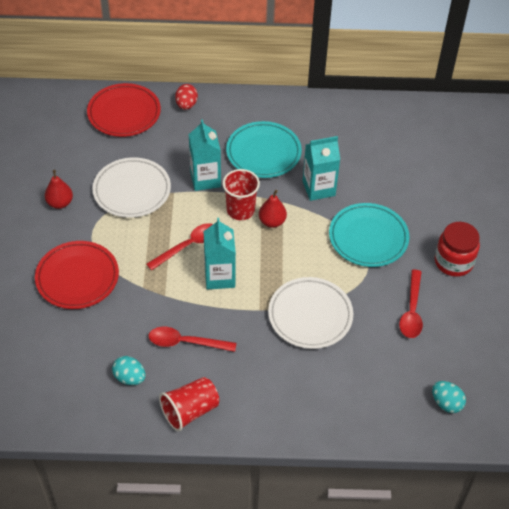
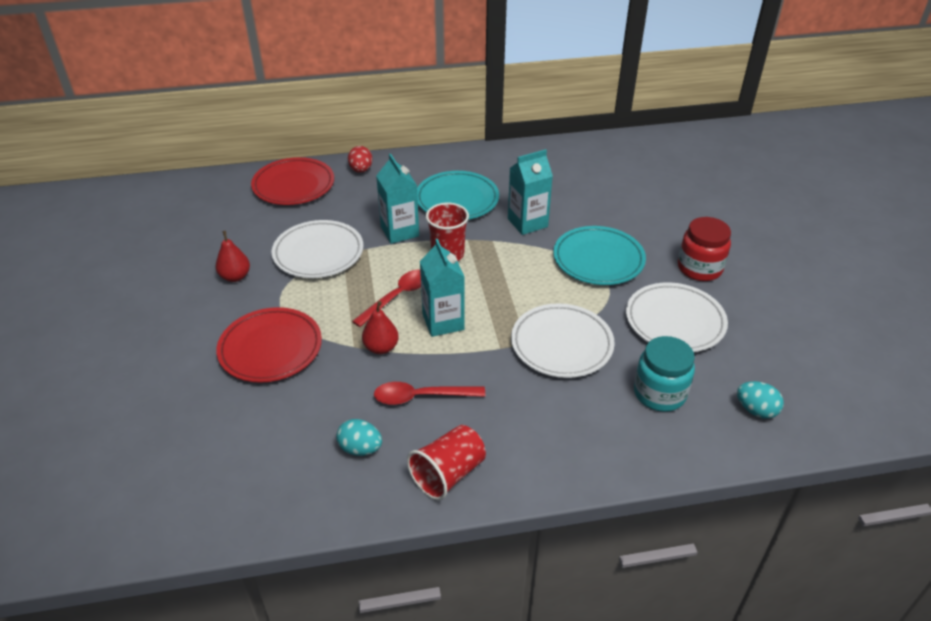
camera: 10 degrees left, 10 degrees down
(272, 222) = (486, 260): red pear -> red pear (381, 348)
(374, 374) = (659, 393): none -> turquoise jar
(411, 311) = (675, 321): red spoon -> white plate

